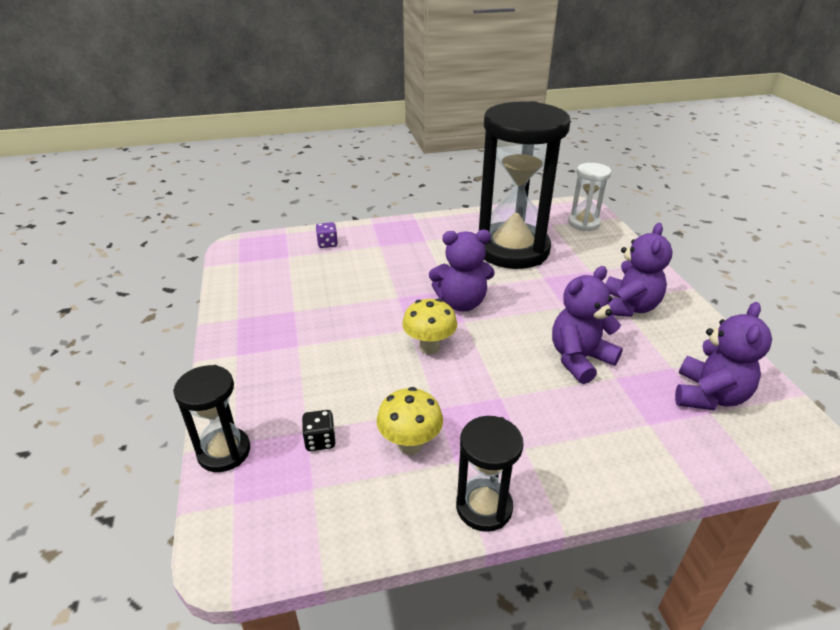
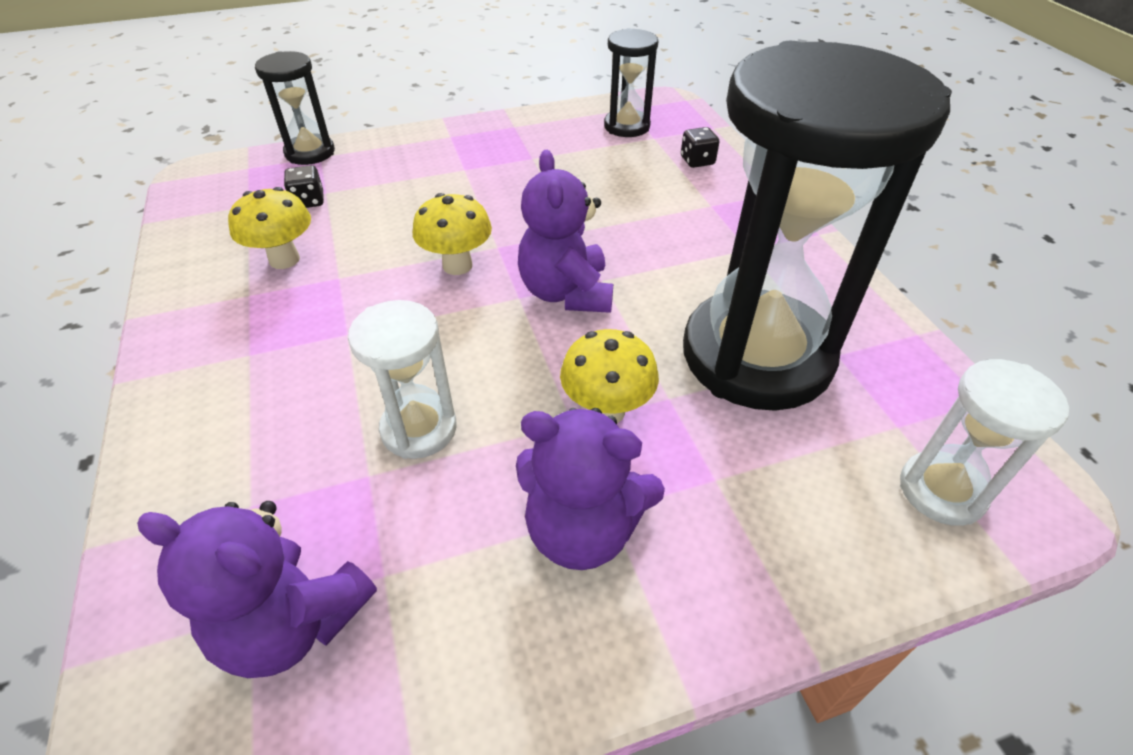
camera: 85 degrees right, 10 degrees up
(327, 244) = (697, 161): purple dice -> black dice
(484, 507) = (174, 317): black hourglass -> black hourglass (626, 126)
(555, 295) = (606, 411): none -> yellow mushroom
(579, 359) = (419, 429): purple teddy bear -> white hourglass

